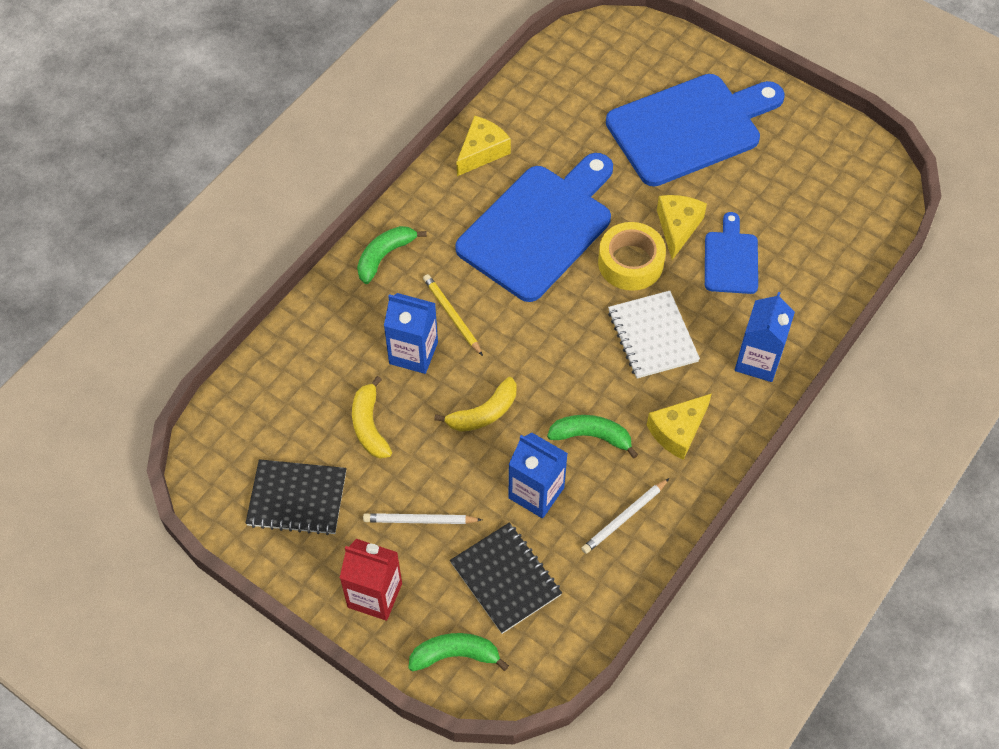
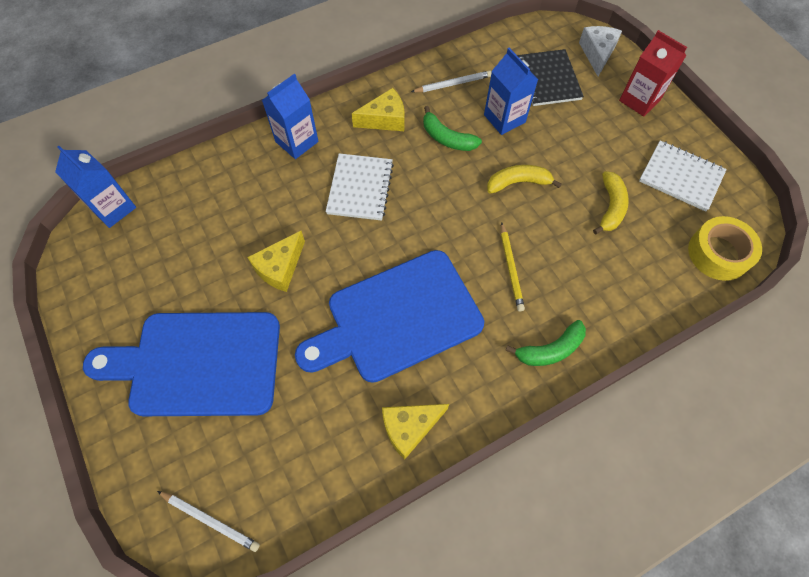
camera: 155 degrees left, 5 degrees up
(297, 498) = (680, 177): black notebook -> white notebook
(413, 353) = (555, 249): blue carton -> blue carton (113, 208)
(420, 520) = (593, 131): white pencil -> white pencil (210, 520)
(455, 655) = (597, 53): green banana -> white cheese
(630, 263) = (339, 253): yellow tape -> yellow tape (718, 253)
(731, 259) = (258, 222): blue cutting board -> none

